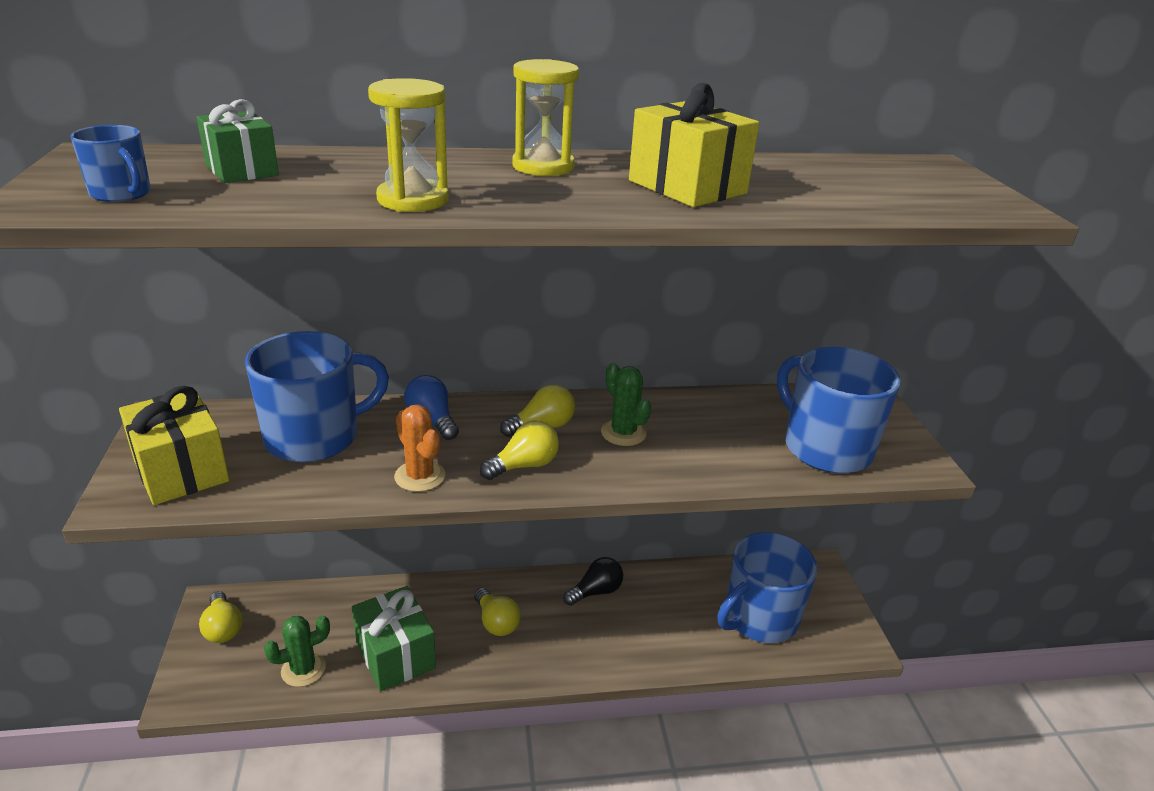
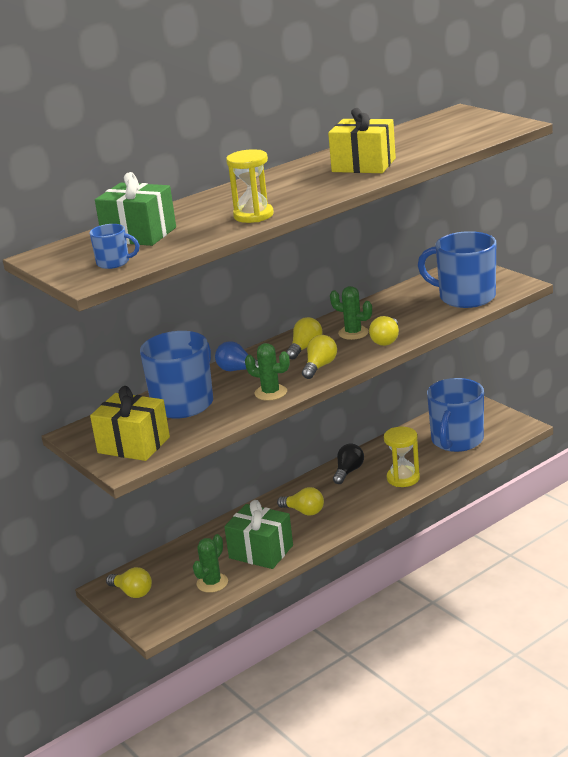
camera: 25 degrees left, 5 degrees down
(241, 170) = (139, 234): green gift -> green gift, size x1.51
(420, 476) = (270, 393): orange cactus -> green cactus
(543, 167) = (279, 180): yellow hourglass -> yellow hourglass (403, 478)
(651, 467) = (386, 340): none -> yellow light bulb

